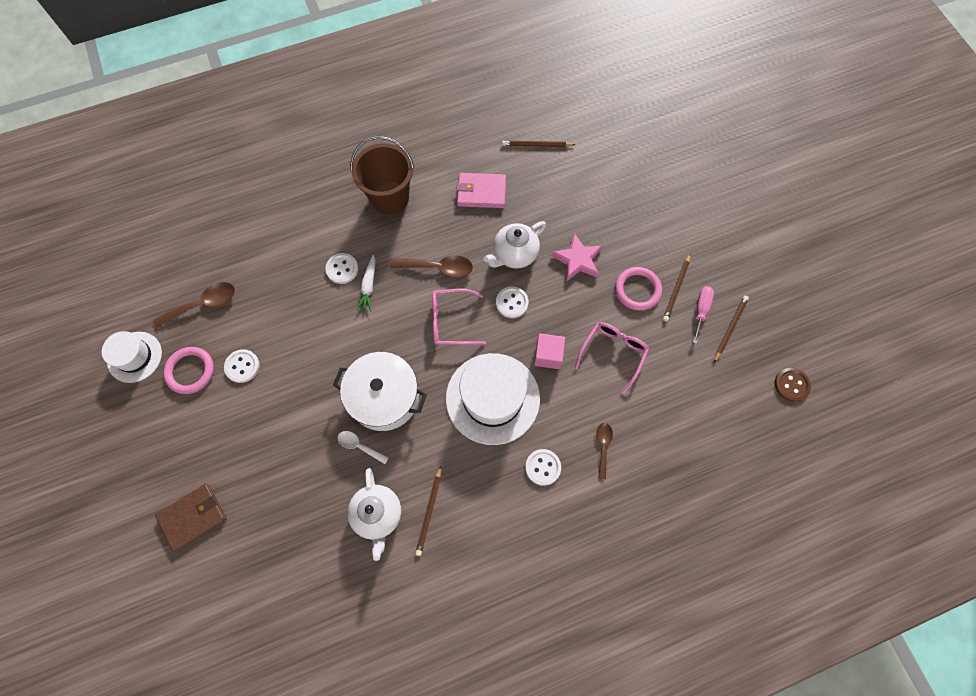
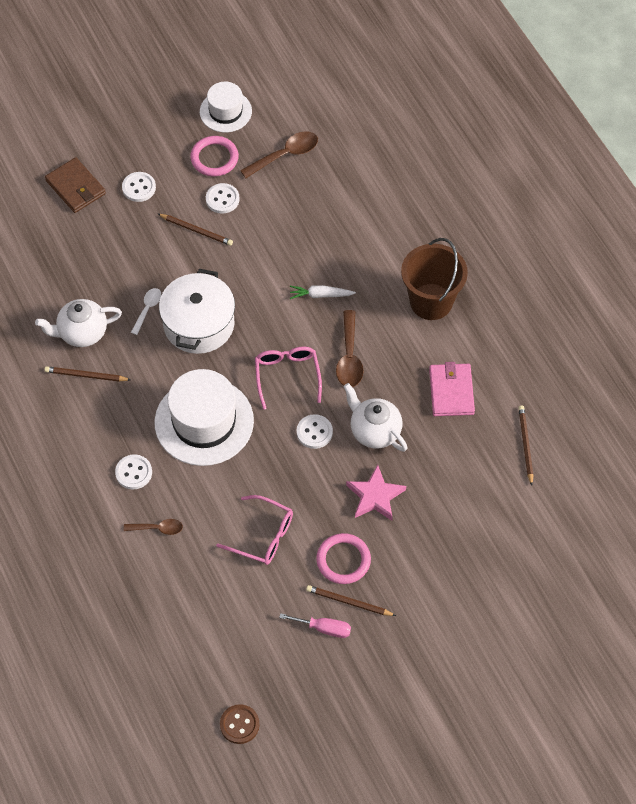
camera: 85 degrees right, 10 degrees down
(203, 304) = (285, 155): brown spoon -> brown spoon turned 90 degrees counterclockwise
(342, 269) = (338, 268): white button -> white button (139, 188)
(548, 355) = (255, 471): pink cube -> none
(730, 328) = (304, 660): brown pencil -> brown pencil (196, 230)

